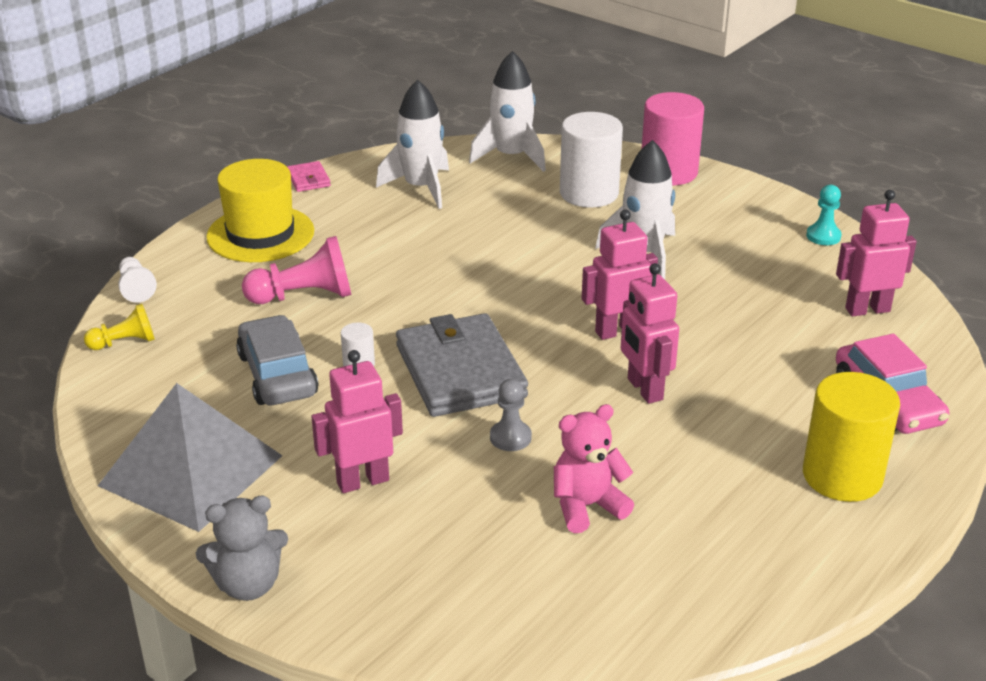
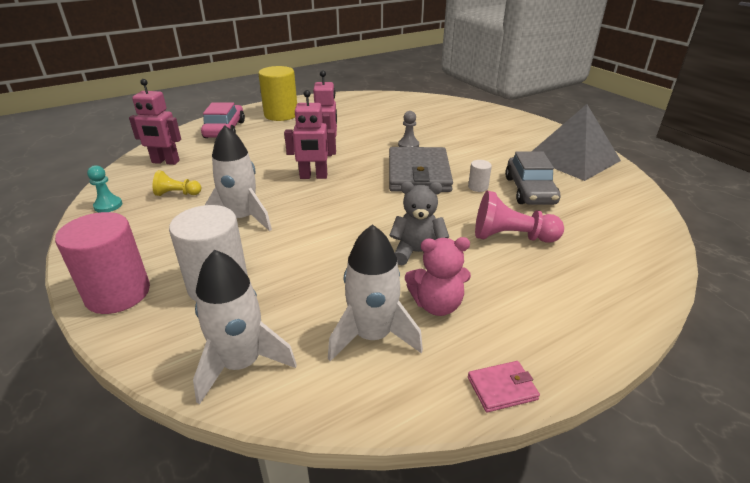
camera: 160 degrees left, 0 degrees up
(124, 342) = (645, 228): yellow pawn -> yellow pawn (177, 194)
(136, 288) = (660, 272): white pawn -> none
(248, 584) = (537, 124): grey teddy bear -> grey teddy bear (417, 253)
(260, 234) = (555, 309): yellow hat -> none
(308, 179) = (502, 388): pink wallet -> pink wallet turned 75 degrees clockwise
(362, 481) = (485, 142): pink robot -> none
(587, 506) = (391, 122): pink teddy bear -> pink teddy bear (437, 305)

